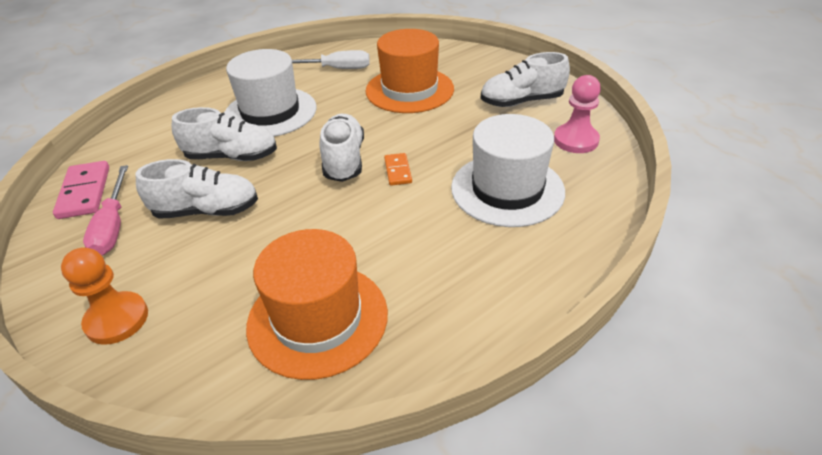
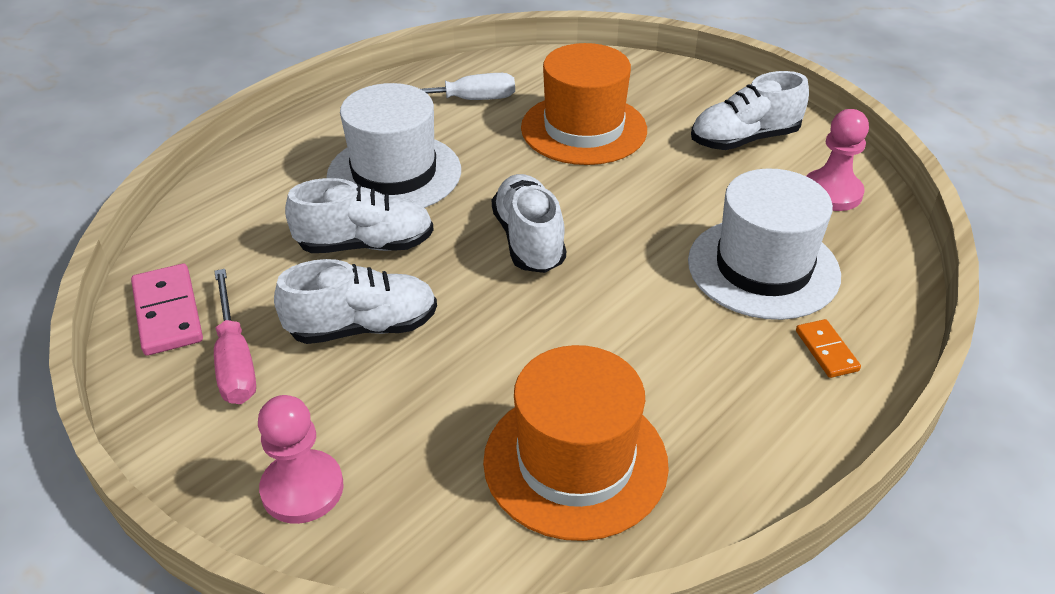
camera: 10 degrees left, 0 degrees up
(117, 319) = (302, 489): orange pawn -> pink pawn
(397, 171) = (609, 251): orange domino -> orange domino (826, 351)

